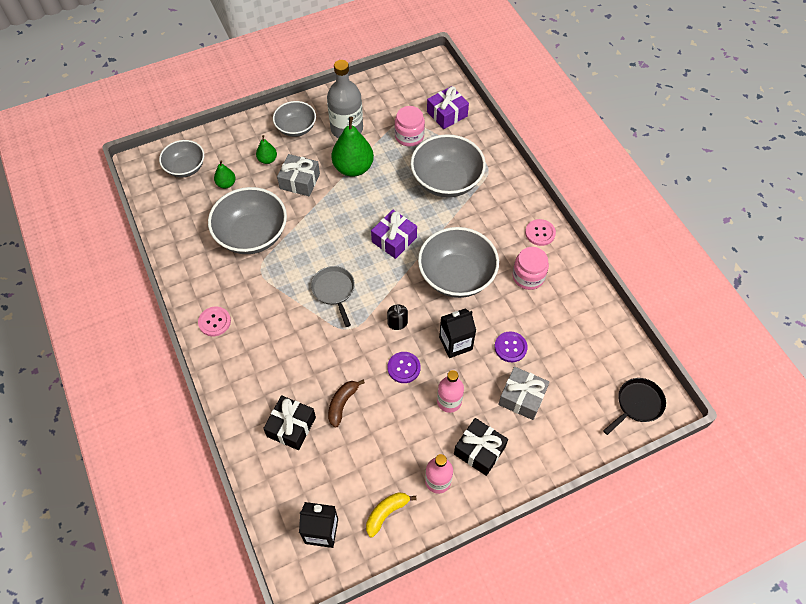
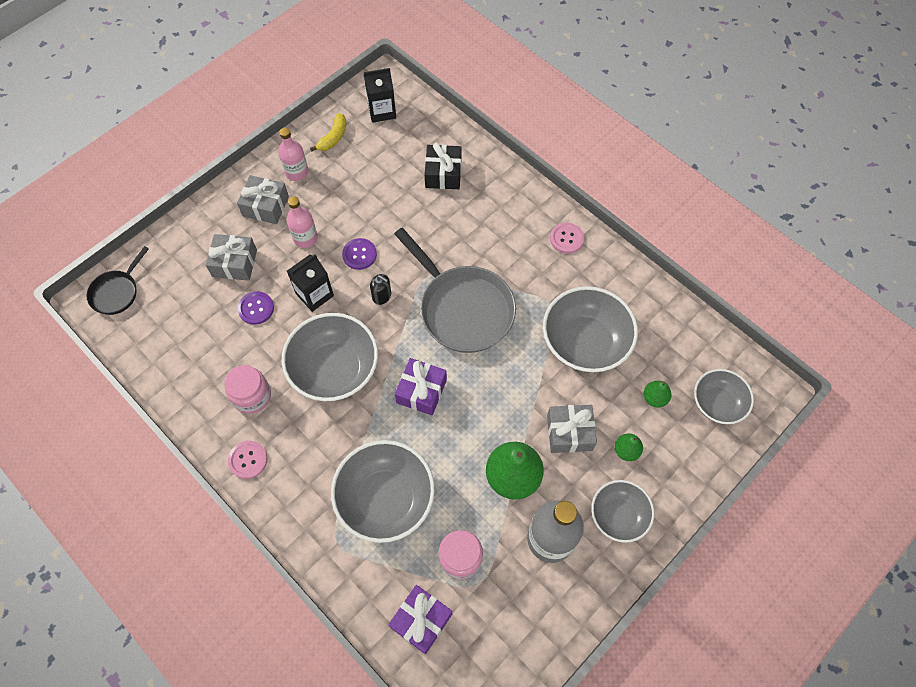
camera: 160 degrees right, 5 degrees up
(334, 291) = (462, 308): grey pan -> grey pan, size x1.92
(342, 403) = (406, 206): brown banana -> none
(397, 323) = (382, 296): black soap dispenser -> black soap dispenser turned 150 degrees clockwise
(479, 450) = (265, 206): black gift -> grey gift

